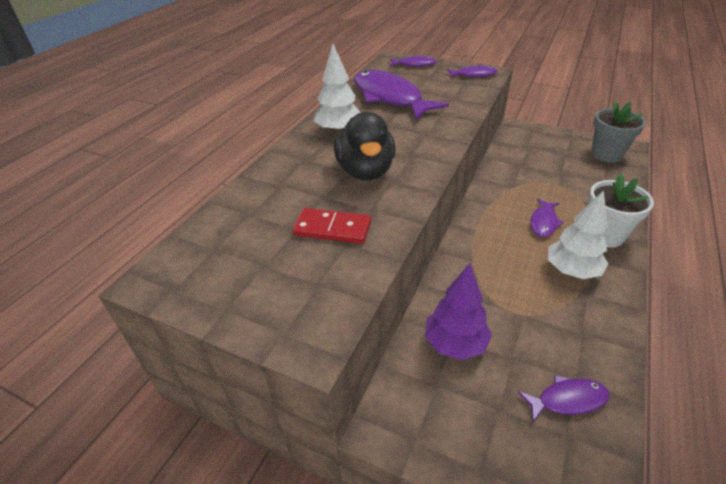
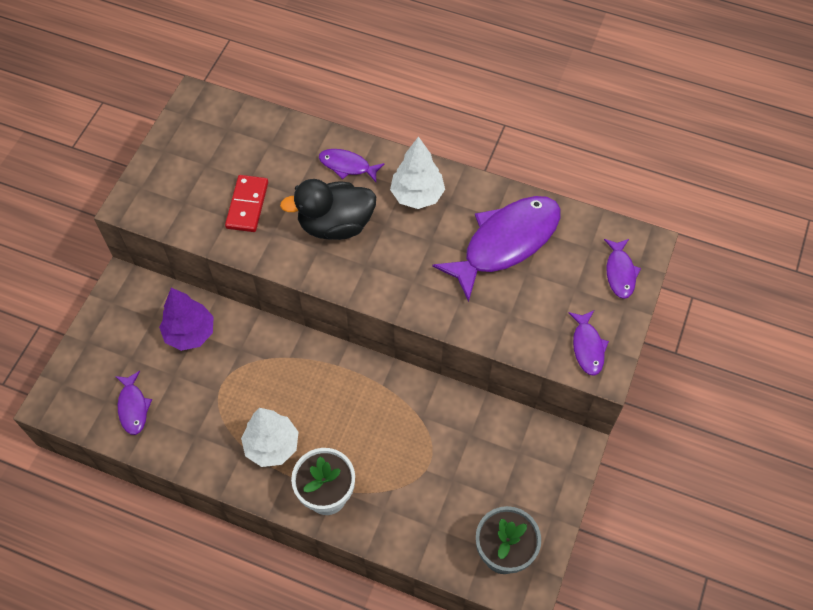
camera: 85 degrees right, 20 degrees up
(543, 222) = (349, 436): purple fish -> purple fish (347, 166)

